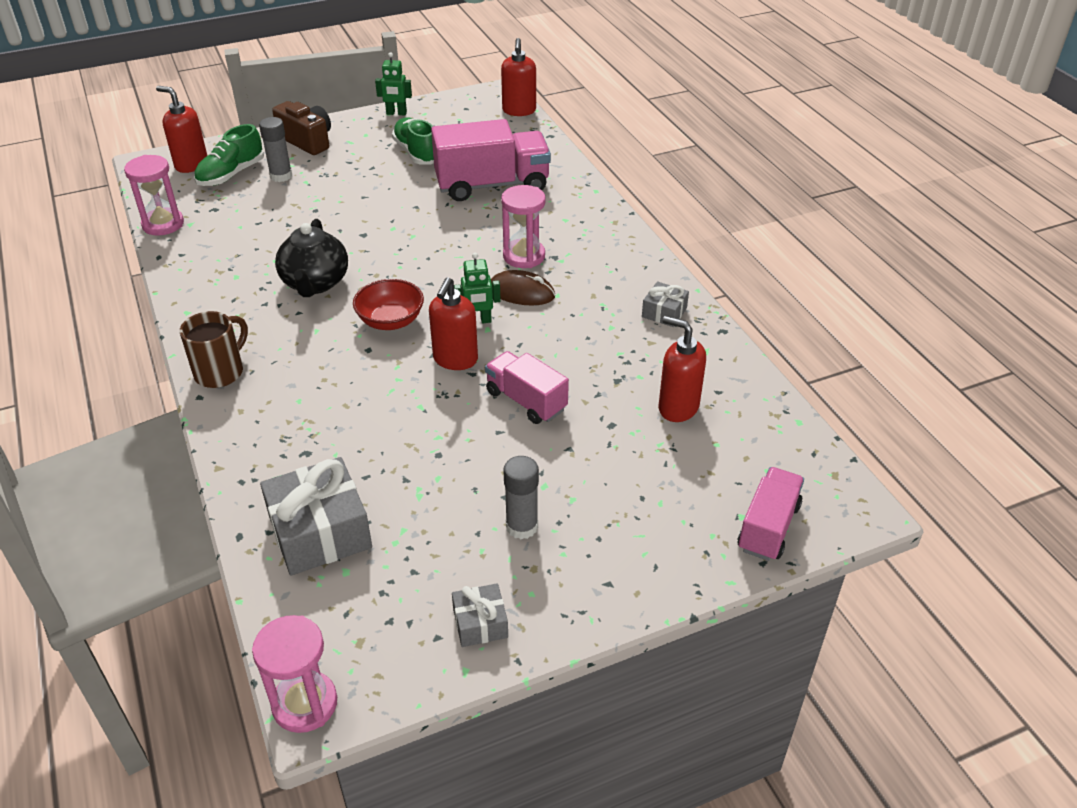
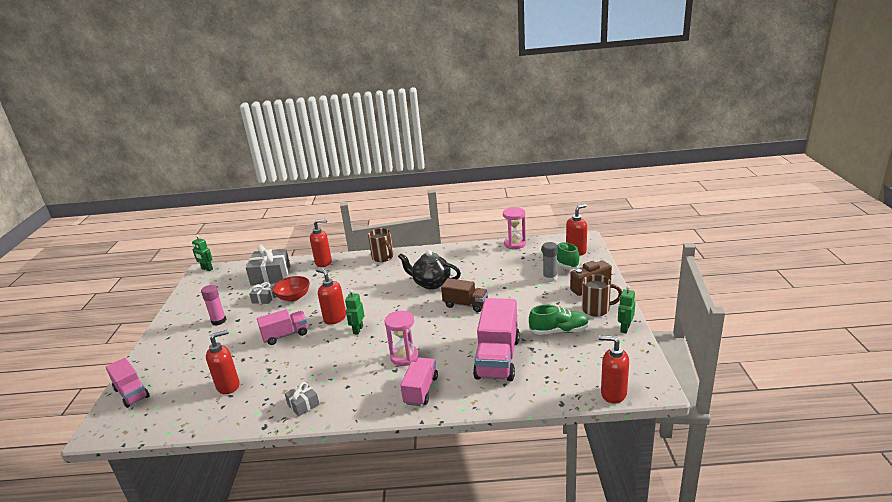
camera: 115 degrees right, 15 degrees down
(248, 460) = (324, 262): none -> red soap dispenser
(305, 704) = (207, 269): pink hourglass -> green robot
(359, 133) = (596, 309): none -> brown mug
(374, 234) = (465, 305): none -> brown truck
(390, 321) = (381, 302): red bowl -> red bowl (293, 297)
(480, 623) = (191, 304): grey gift -> grey gift (264, 298)
(521, 292) = (370, 349): brown mouse -> none
(522, 526) = (219, 321): grey glue stick -> pink glue stick
(581, 226) = (421, 390): none -> pink truck

